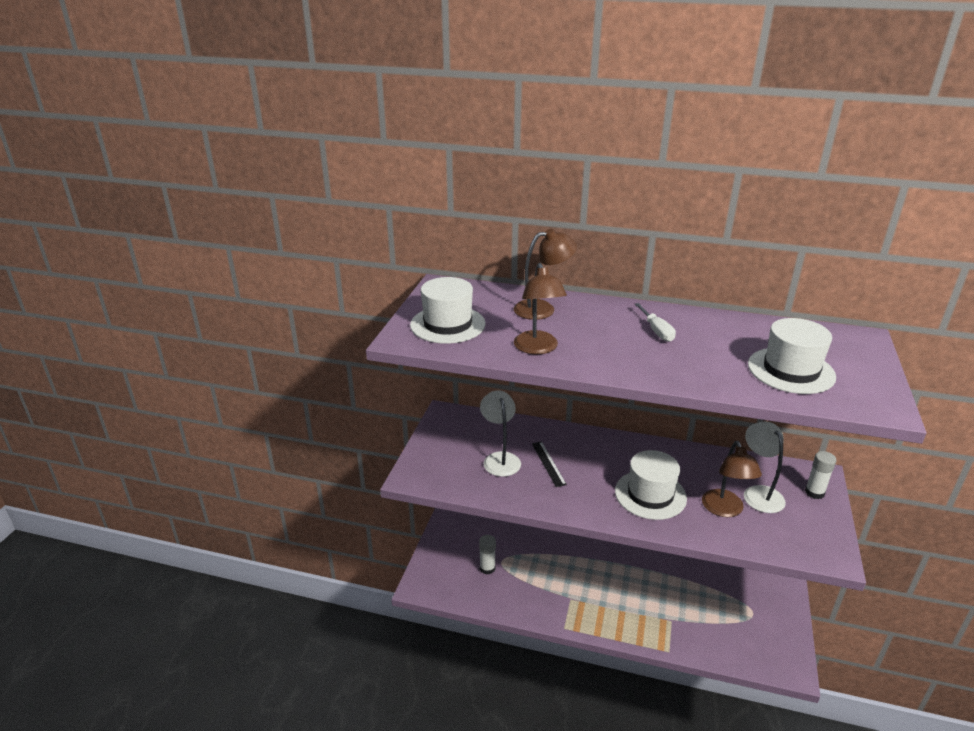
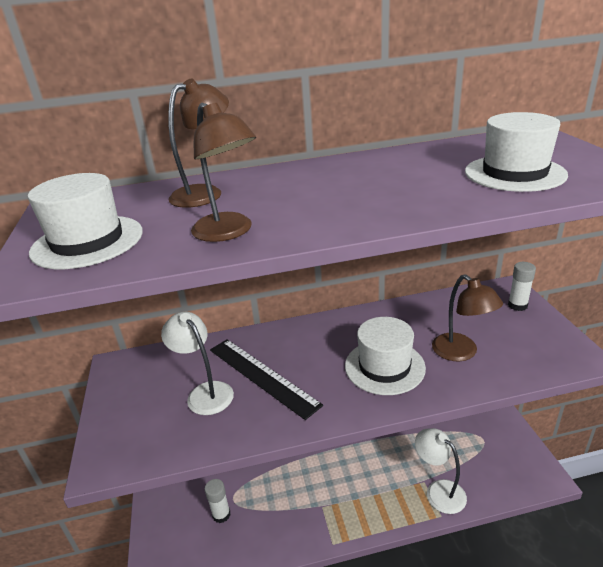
camera: 25 degrees left, 0 degrees up
(548, 463) = (262, 376): black ruler -> black ruler, size x1.78
(656, 331) = (350, 178): white screwdriver -> none
(759, 493) = (476, 324): white lamp -> white lamp (439, 491)

